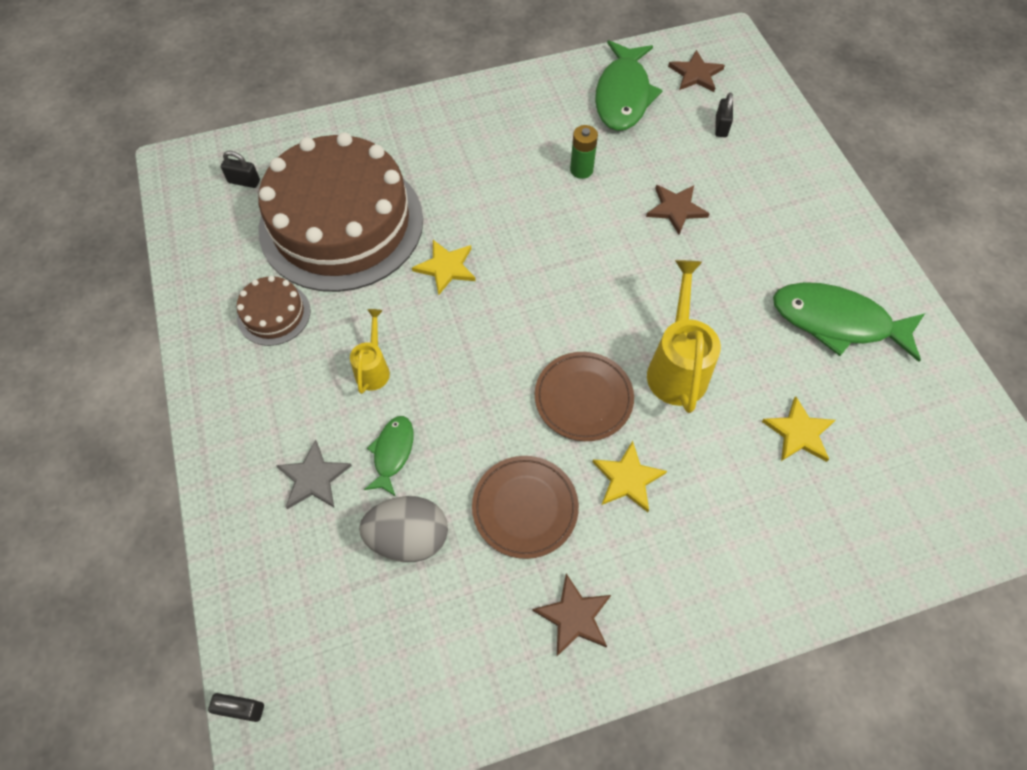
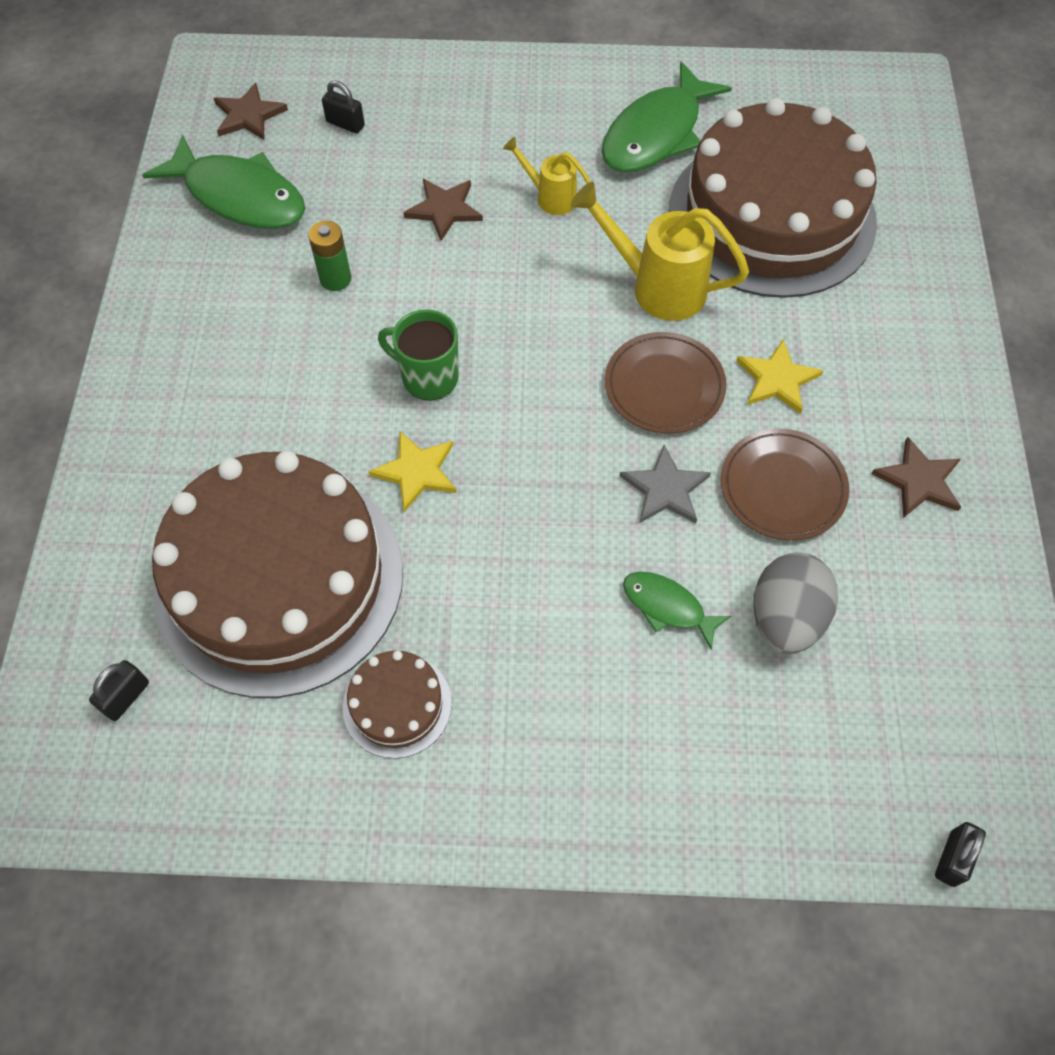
camera: 70 degrees left, 0 degrees up
(313, 478) = (672, 708): grey star -> grey star (665, 489)
(373, 368) = (537, 598): yellow watering can -> yellow watering can (550, 197)
(524, 248) = (428, 377): none -> green mug
(799, 432) = (771, 216): yellow star -> brown cake

